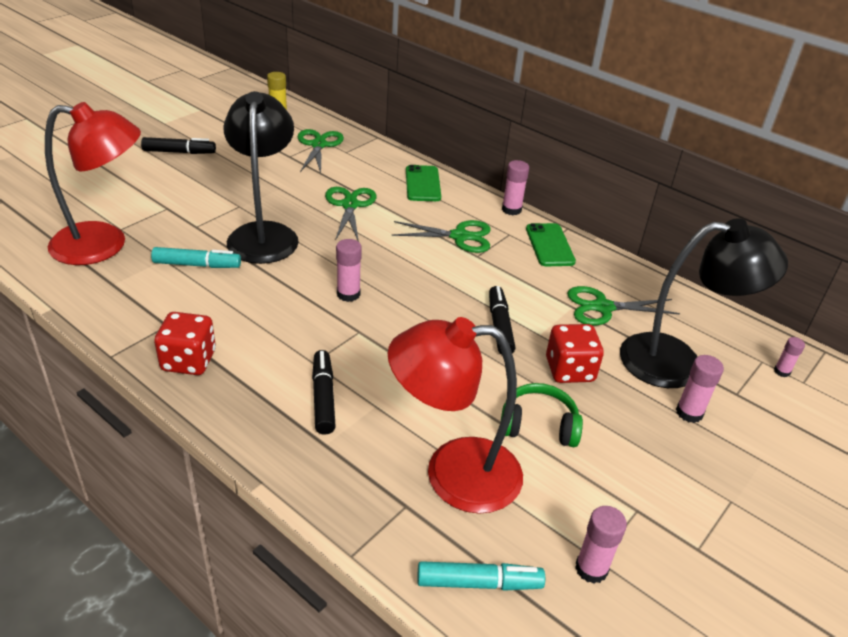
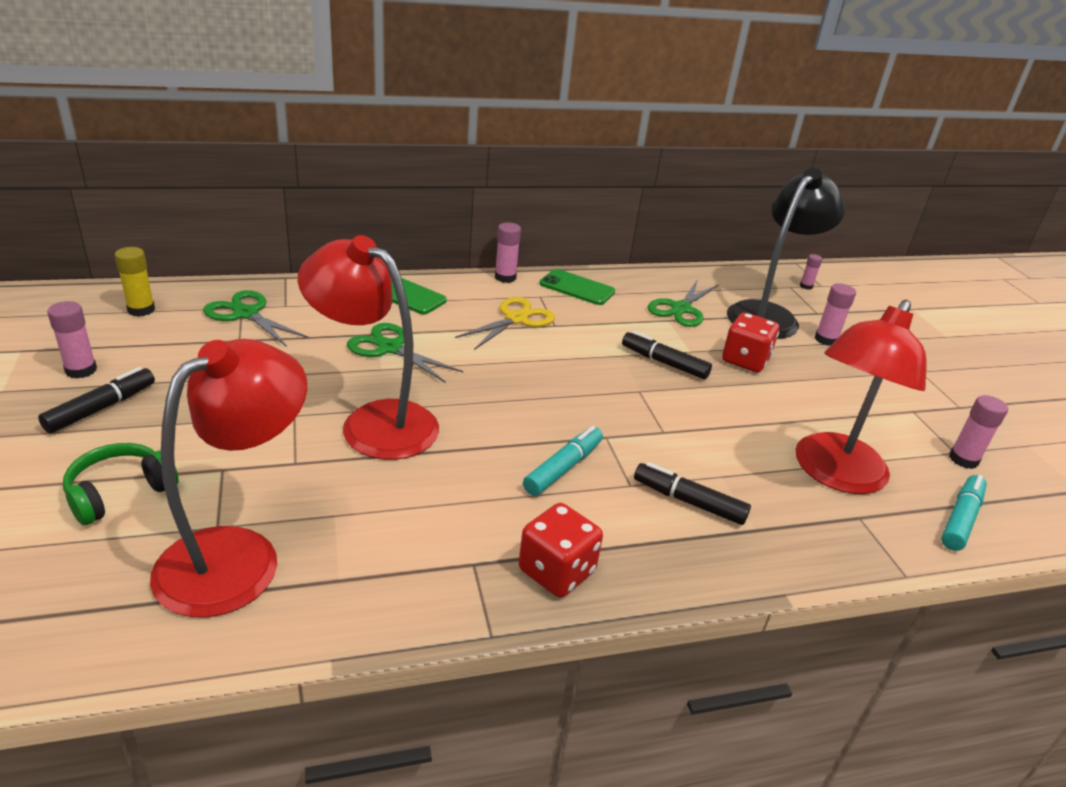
camera: 55 degrees left, 5 degrees down
(197, 265) = (378, 493): turquoise marker -> turquoise marker (563, 468)
(264, 234) = (374, 422): black lamp -> red lamp
(348, 294) = (542, 417): pink glue stick -> pink glue stick (81, 370)
(459, 236) = (516, 319): green scissors -> yellow scissors
(538, 426) = (801, 406): green headphones -> green headphones (120, 493)

